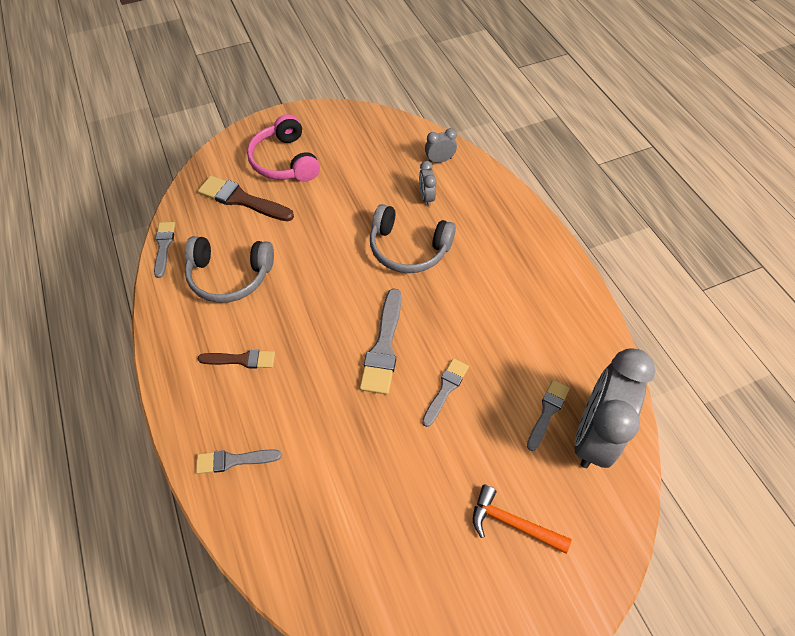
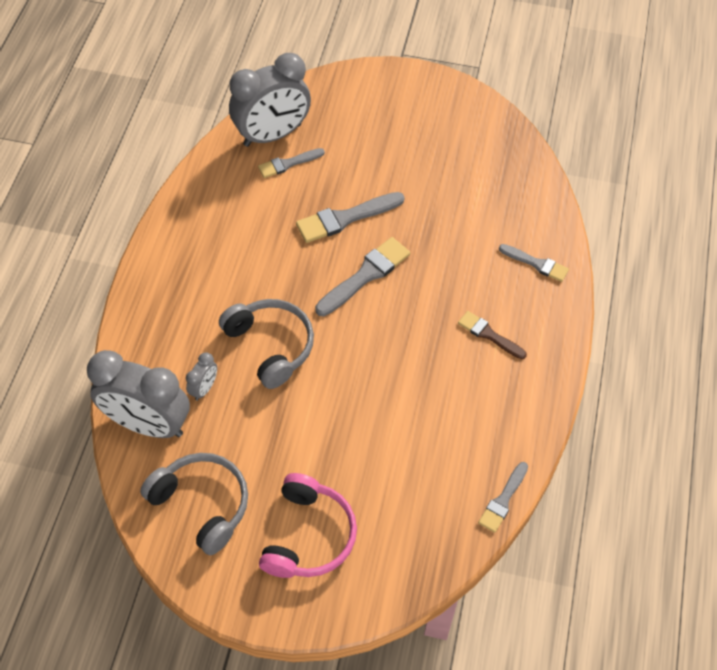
camera: 145 degrees left, 0 degrees up
(230, 276) = (455, 422): grey headphones -> grey headphones (202, 504)
(242, 200) = (390, 510): brown brush -> none
(439, 160) = (148, 424): grey clock -> grey clock, size x2.34
(445, 389) = (345, 218): grey brush -> grey brush, size x1.59
(512, 523) = (374, 125): orange hammer -> none

